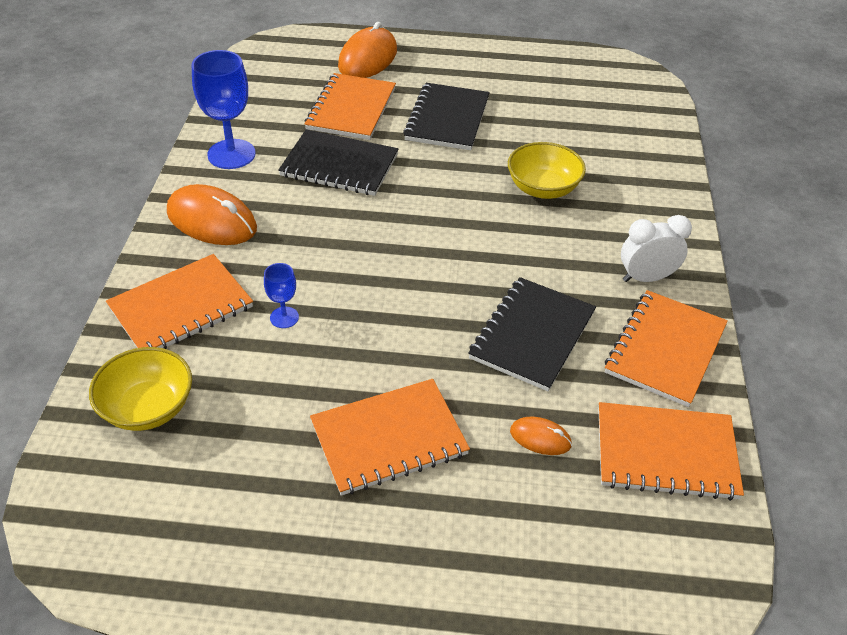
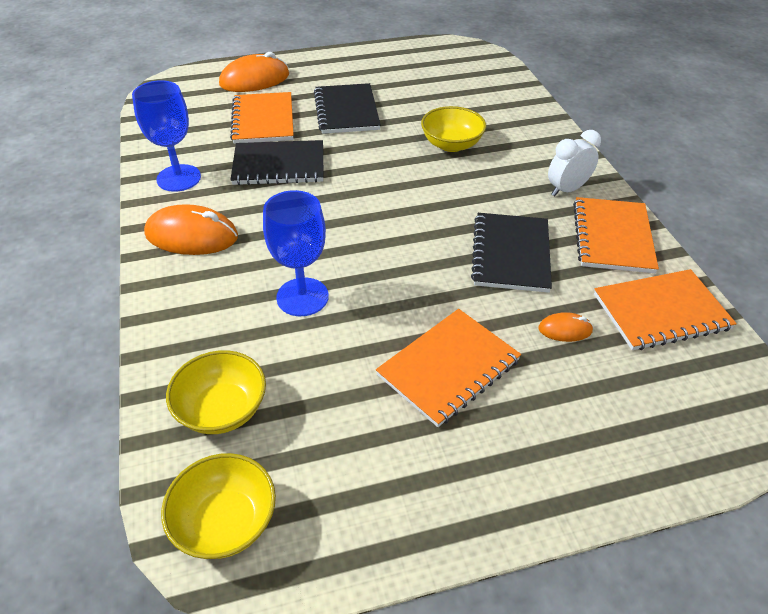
camera: 20 degrees left, 0 degrees up
(96, 515) = (225, 521): none -> yellow bowl
(181, 307) = (204, 315): orange notebook -> none
(284, 317) = (302, 297): blue goblet -> blue goblet, size x1.98
(368, 59) = (254, 80): orange mouse -> orange mouse turned 60 degrees clockwise

